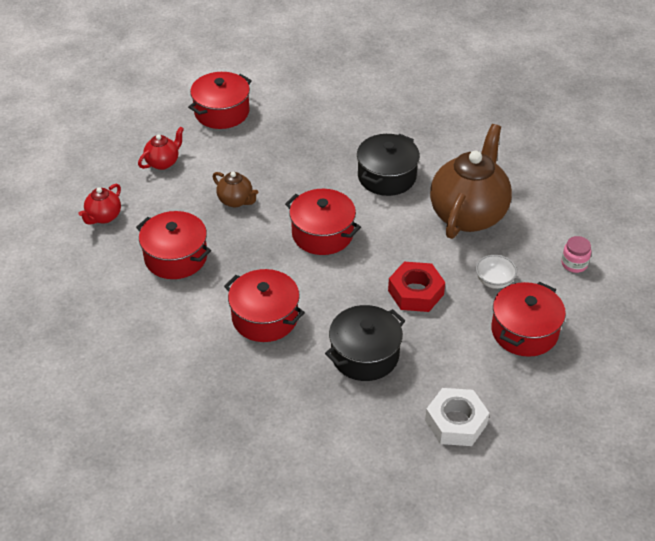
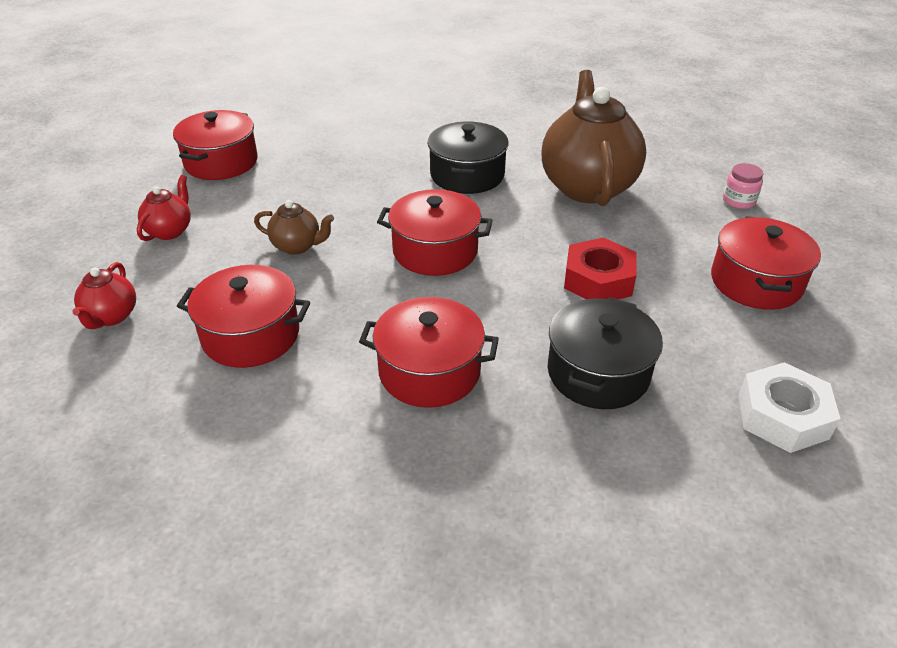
camera: 25 degrees left, 5 degrees down
(494, 281) = (674, 241): white bowl -> none

